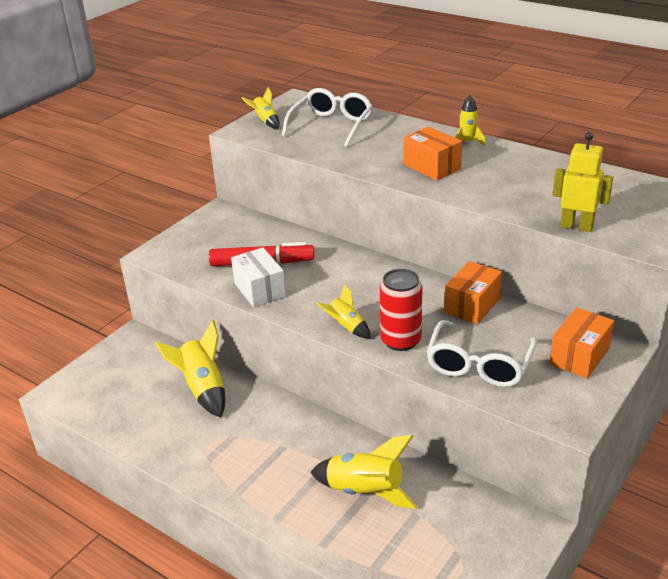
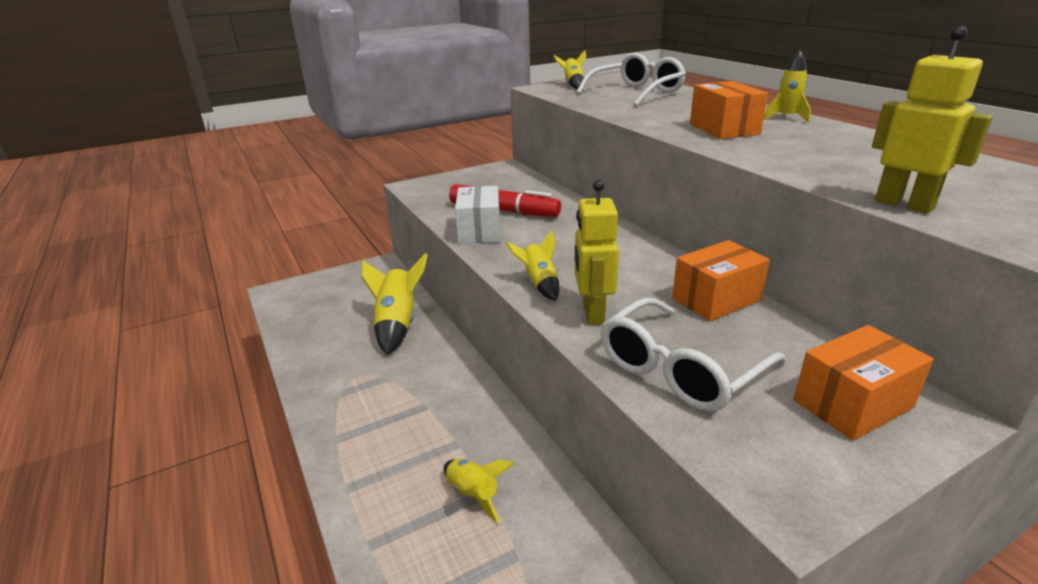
camera: 25 degrees right, 5 degrees down
(365, 491) = (473, 494): yellow rocket -> yellow rocket, size x0.58
(400, 340) = (592, 313): red can -> yellow robot

